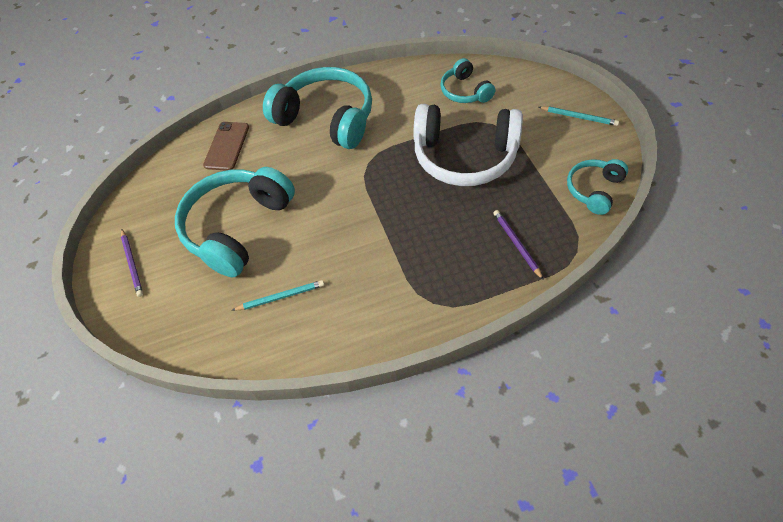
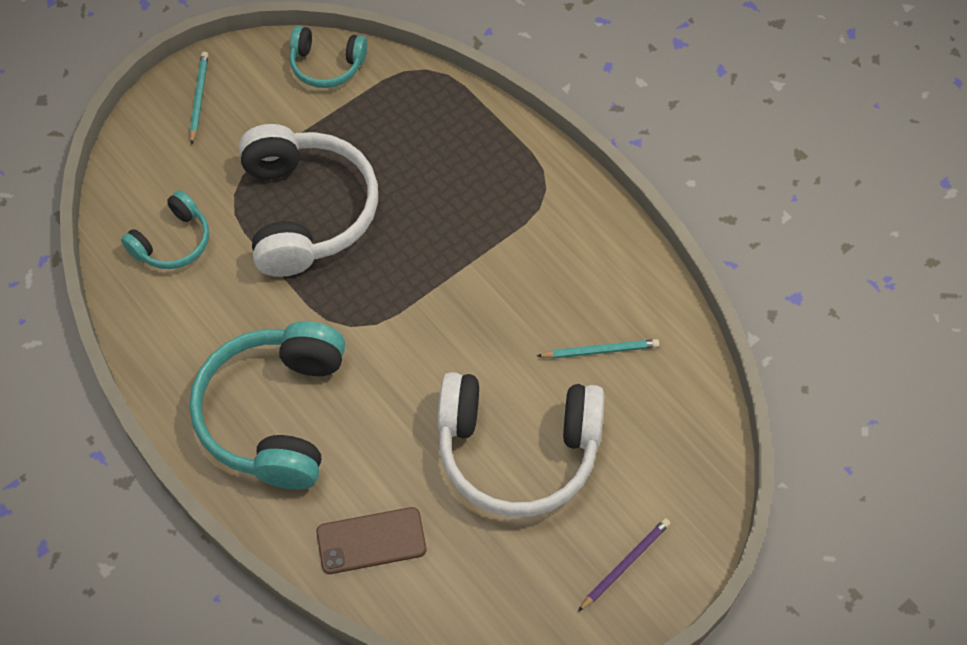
camera: 115 degrees left, 5 degrees up
(237, 227) = (517, 451): turquoise headphones -> white headphones
(281, 297) = (600, 350): turquoise pencil -> turquoise pencil turned 120 degrees clockwise
(516, 244) = (435, 126): purple pencil -> none

